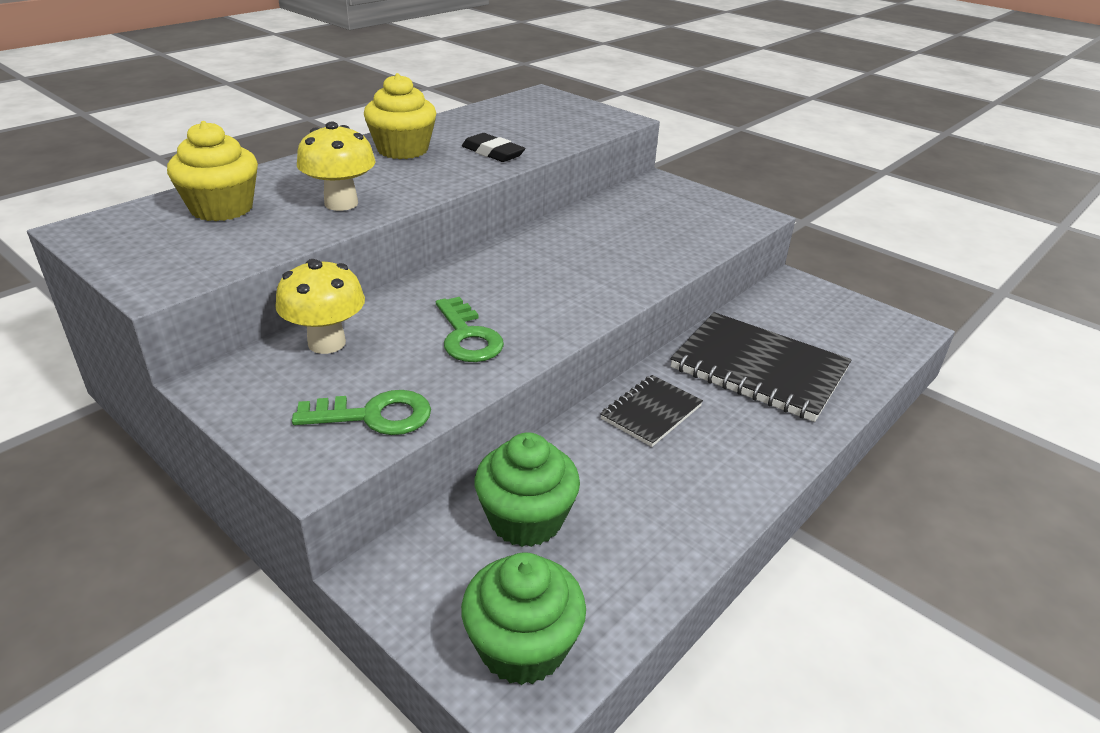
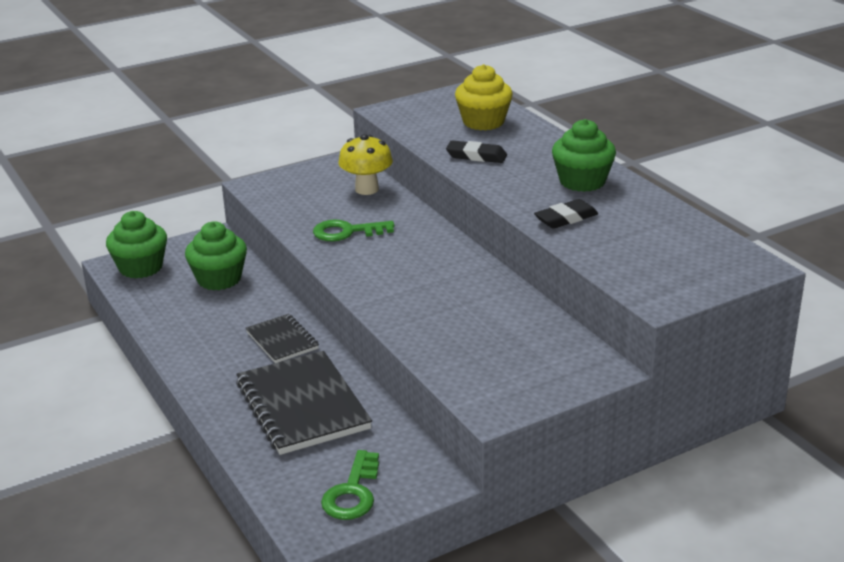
camera: 110 degrees right, 5 degrees down
(341, 203) = (476, 156): yellow mushroom -> black eraser
(374, 416) = (284, 200): green key -> green key (352, 492)
(402, 150) = (582, 181): yellow cupcake -> green cupcake
(758, 369) = (302, 406): black notebook -> black notebook turned 75 degrees counterclockwise

